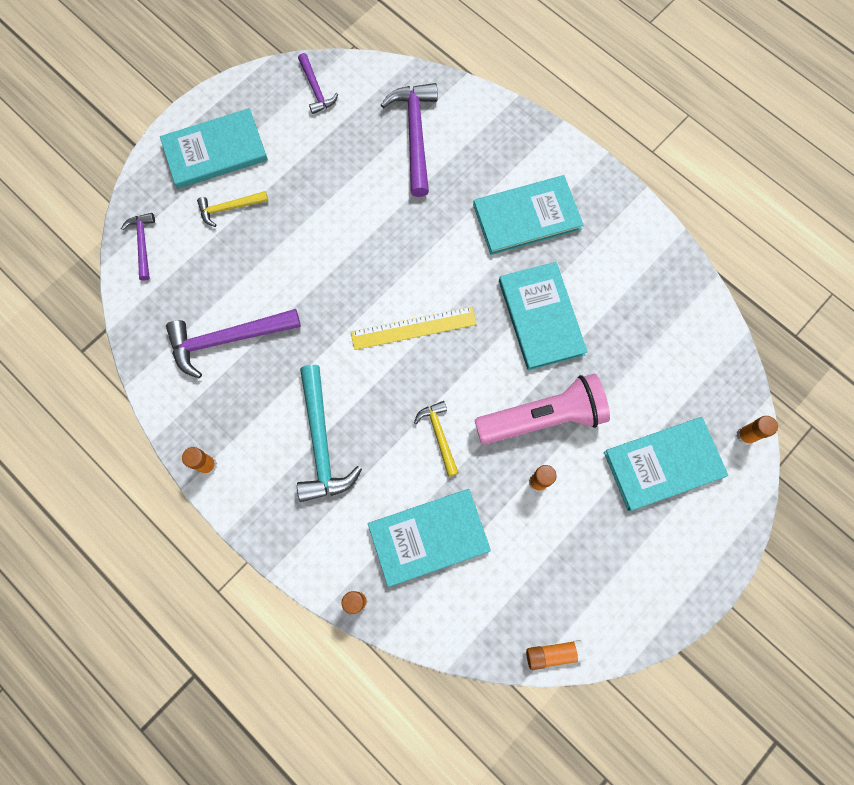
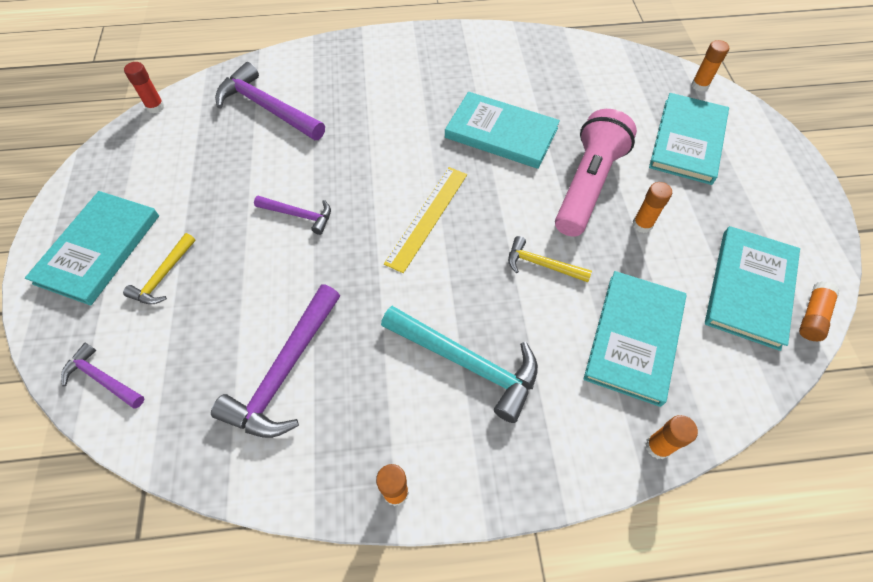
camera: 50 degrees left, 15 degrees down
(316, 89) = (146, 141): purple hammer -> purple hammer (299, 215)
(348, 63) = (155, 107): none -> red glue stick
(527, 217) = (411, 90): turquoise book -> turquoise book (750, 288)

